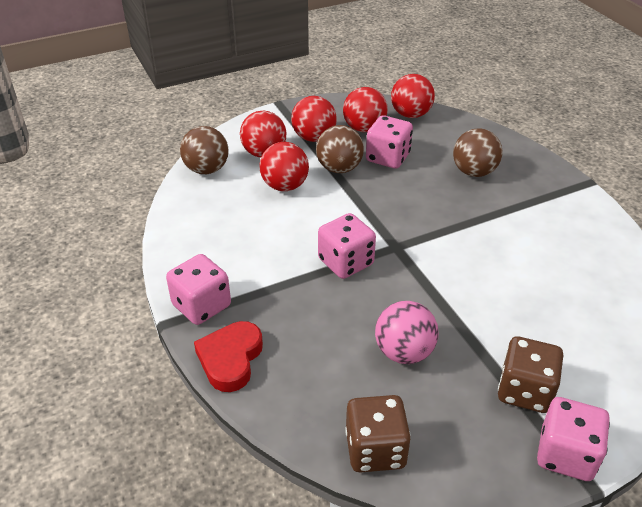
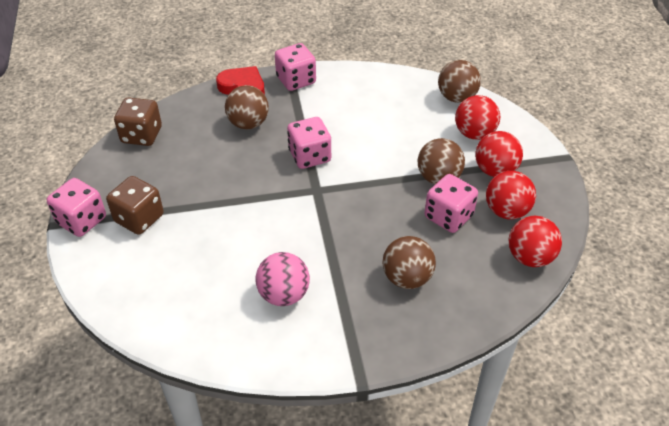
camera: 105 degrees right, 5 degrees up
(285, 186) = (420, 139): red ball -> none
(307, 332) = (248, 124): none -> brown ball
(404, 352) = (206, 166): pink ball -> pink ball (284, 295)

